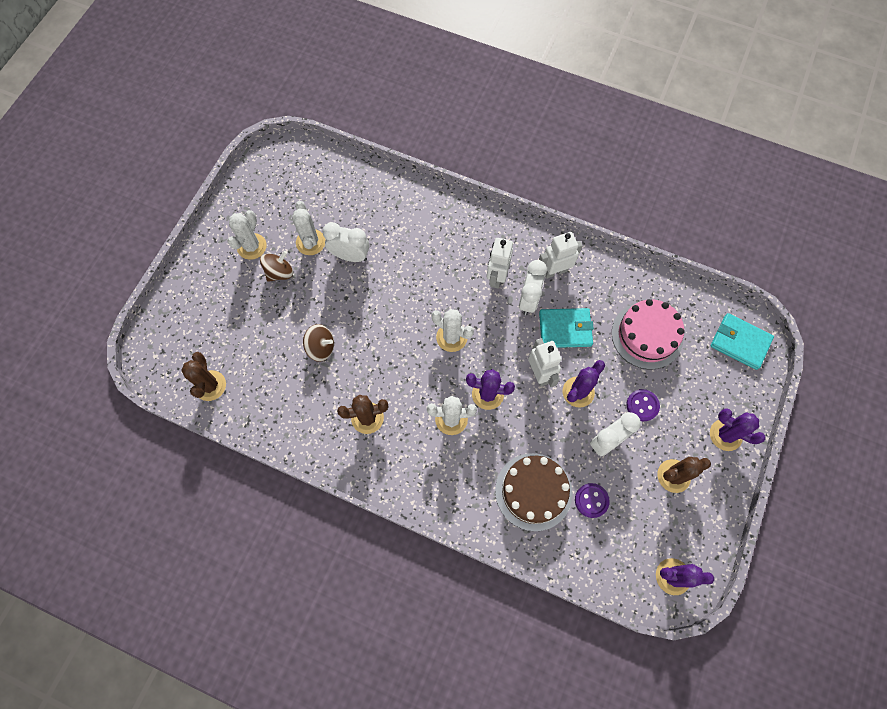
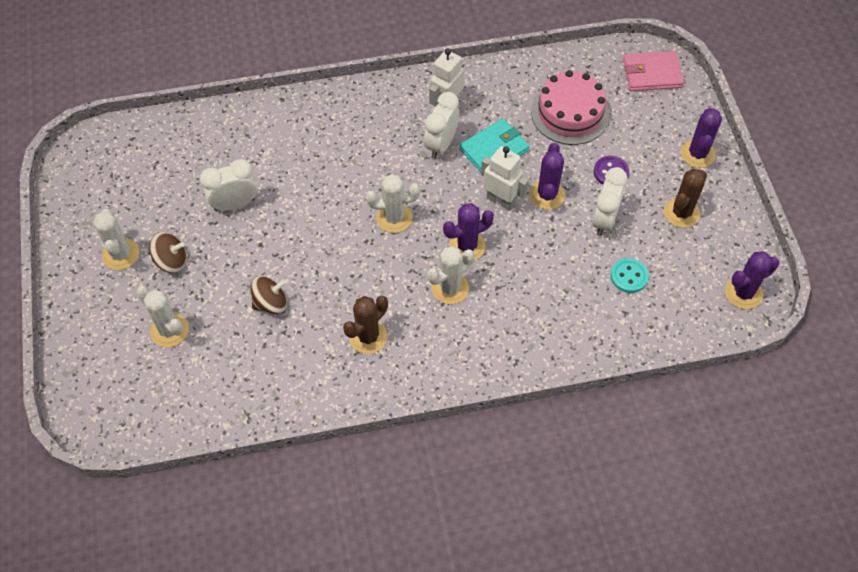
camera: 35 degrees left, 10 degrees down
(210, 385) = (180, 408): brown cactus -> none
(279, 272) = (171, 261): brown spinning top -> brown spinning top turned 75 degrees clockwise
(310, 242) = (182, 215): white cactus -> white cactus (169, 330)
(496, 277) = (395, 142): white robot -> none
(528, 300) = (441, 144): white clock -> white clock turned 135 degrees counterclockwise
(533, 491) = (573, 301): brown cake -> none
(591, 500) = (629, 276): purple button -> turquoise button
(725, 435) = (697, 154): purple cactus -> purple cactus turned 75 degrees counterclockwise
(740, 342) = (651, 73): turquoise wallet -> pink wallet

